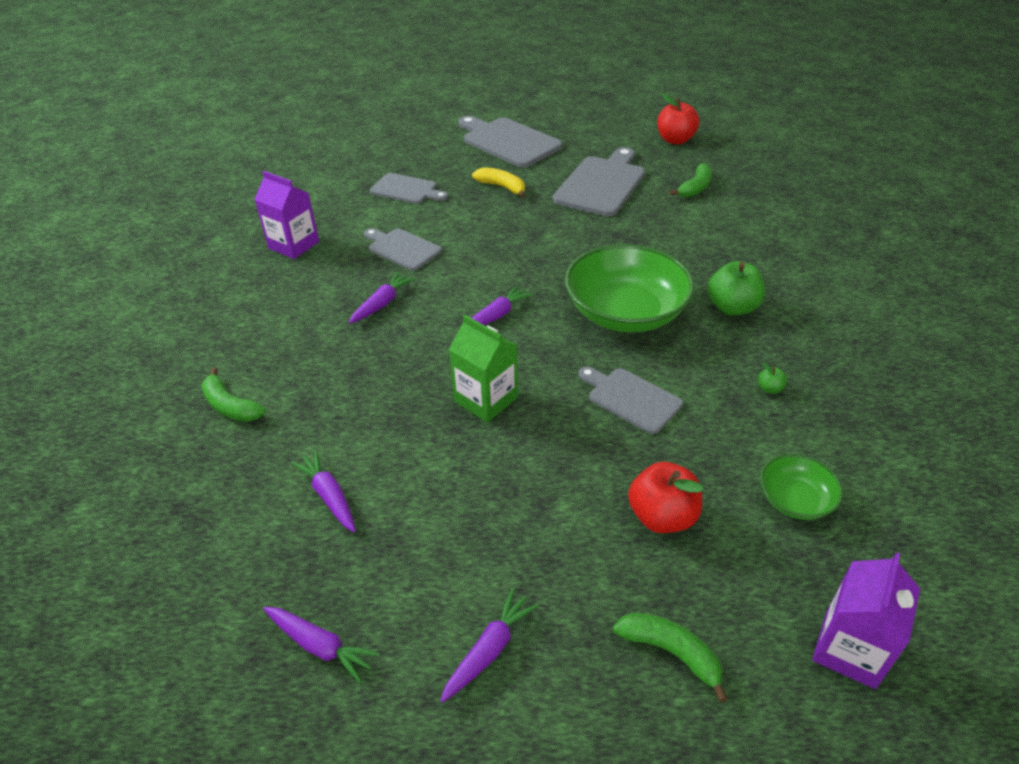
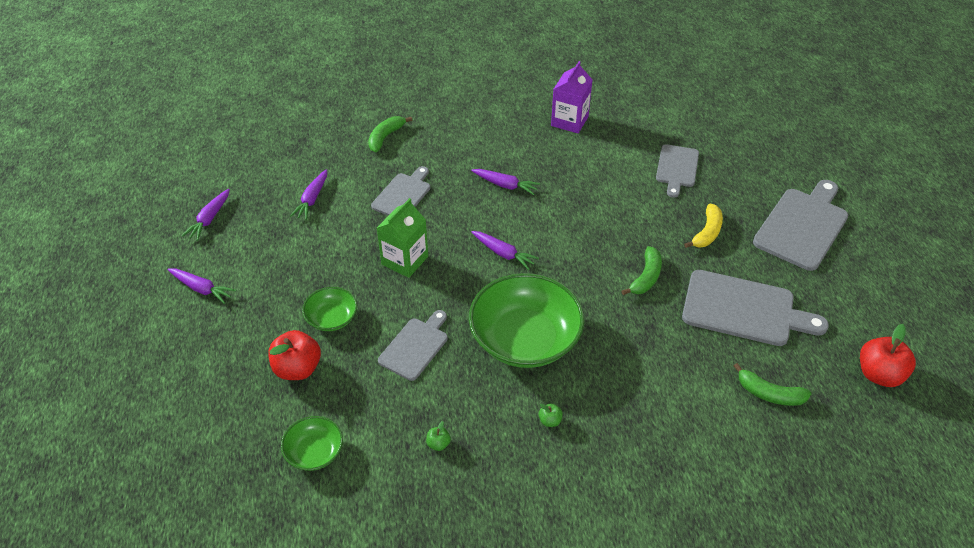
camera: 80 degrees right, 5 degrees up
(329, 496) = (312, 199): purple carrot -> purple carrot turned 150 degrees clockwise
(402, 249) = (582, 182): grey cutting board -> grey cutting board (403, 195)
(576, 477) = (332, 318): none -> green bowl
(671, 652) = (193, 374): green banana -> green banana (646, 277)
(732, 307) = (550, 421): green apple -> green apple, size x0.45
(850, 649) = (188, 472): purple carton -> none

